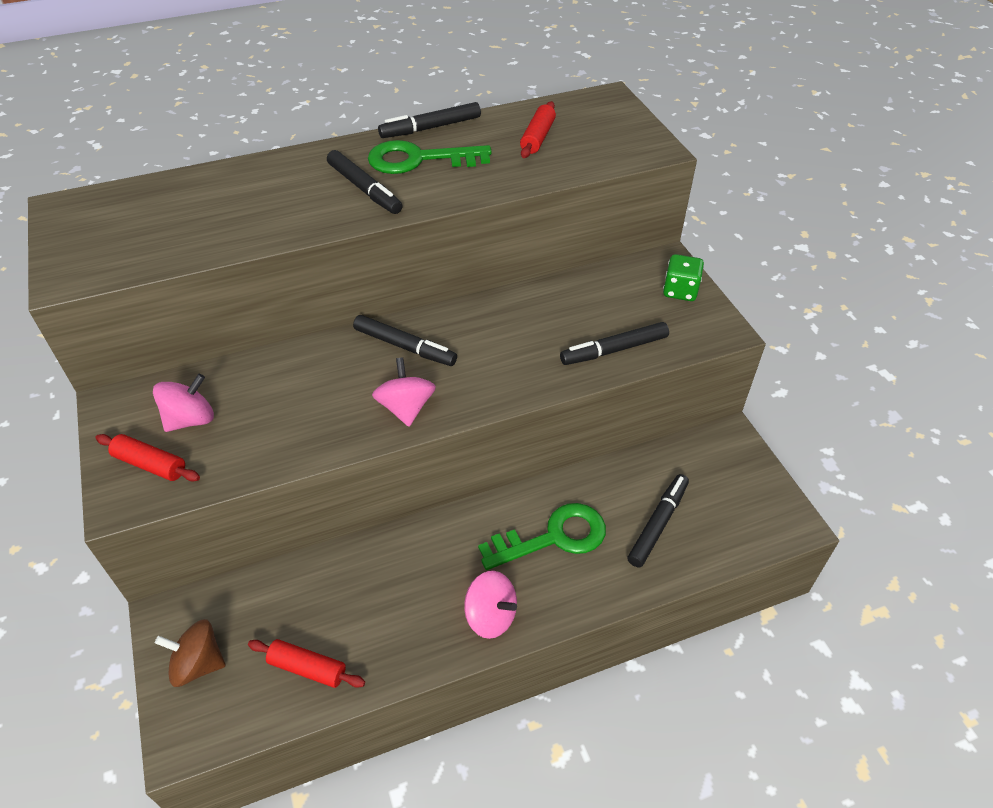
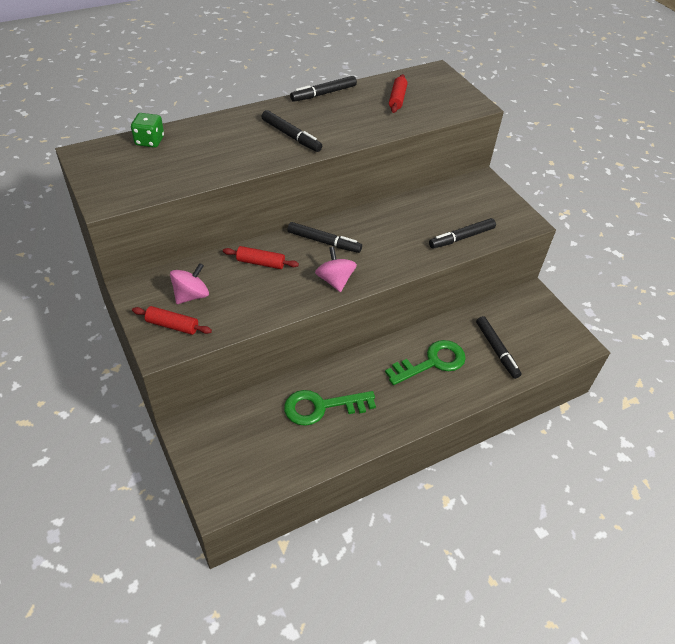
camera: 10 degrees left, 0 degrees up
(198, 664) = (215, 456): brown spinning top -> none
(307, 668) = (289, 453): red rolling pin -> red rolling pin (260, 263)
(418, 160) = (321, 115): green key -> green key (321, 407)
(491, 616) = (402, 413): pink spinning top -> none
(657, 524) = (496, 350): black marker -> black marker turned 135 degrees clockwise
(680, 291) = (496, 198): green dice -> green dice (149, 141)

